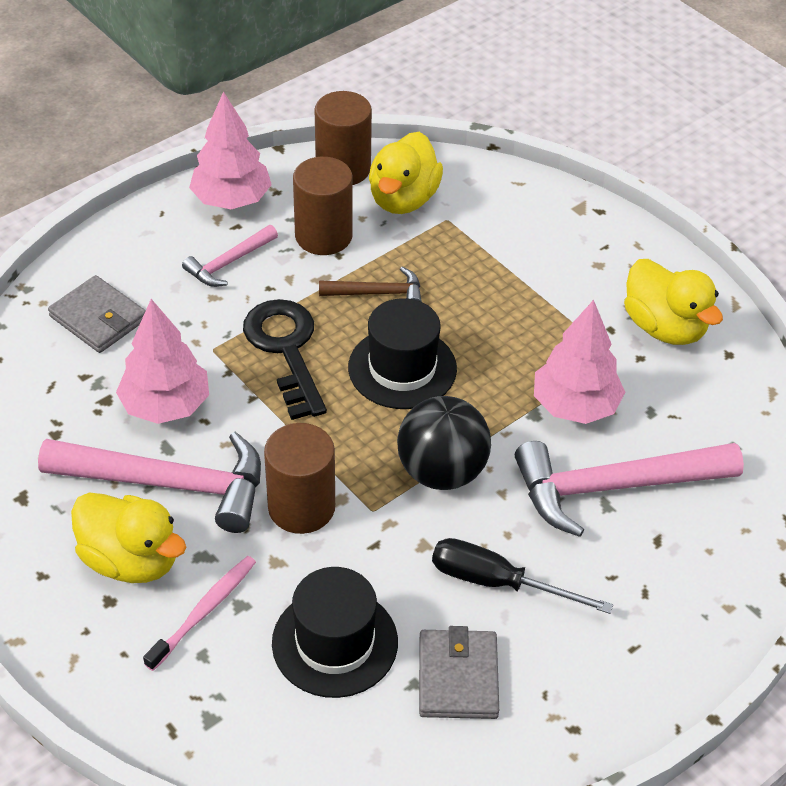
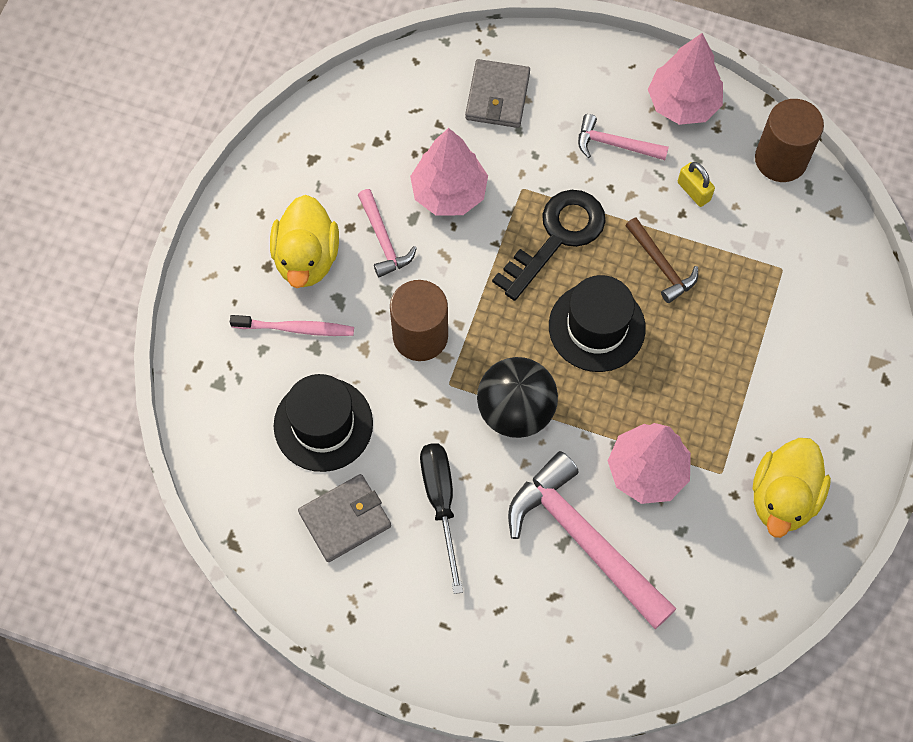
camera: 60 degrees right, 20 degrees up
(170, 484) = (383, 240): pink hammer -> pink hammer, size x0.51
(323, 236) = (693, 191): brown cylinder -> yellow padlock
(403, 199) = (780, 223): yellow duck -> none

